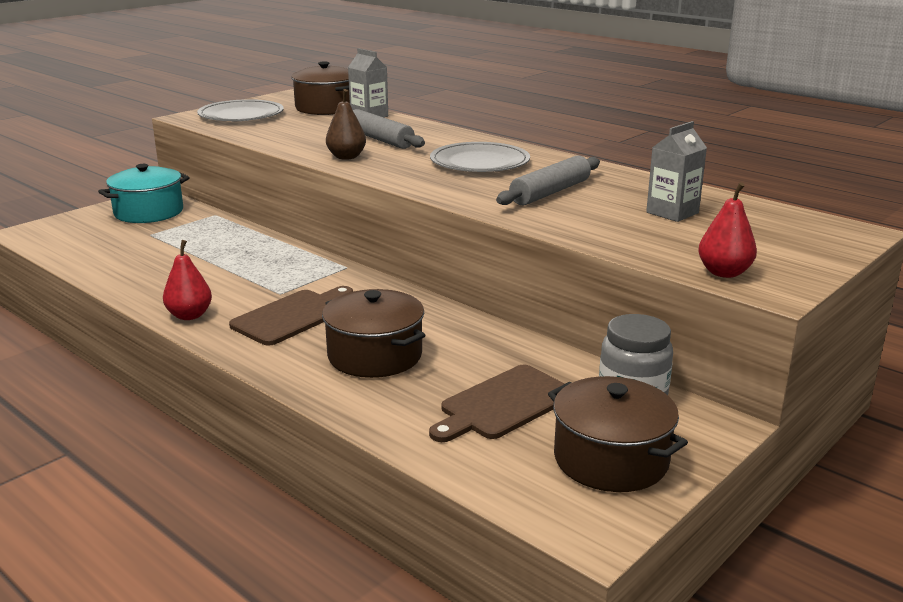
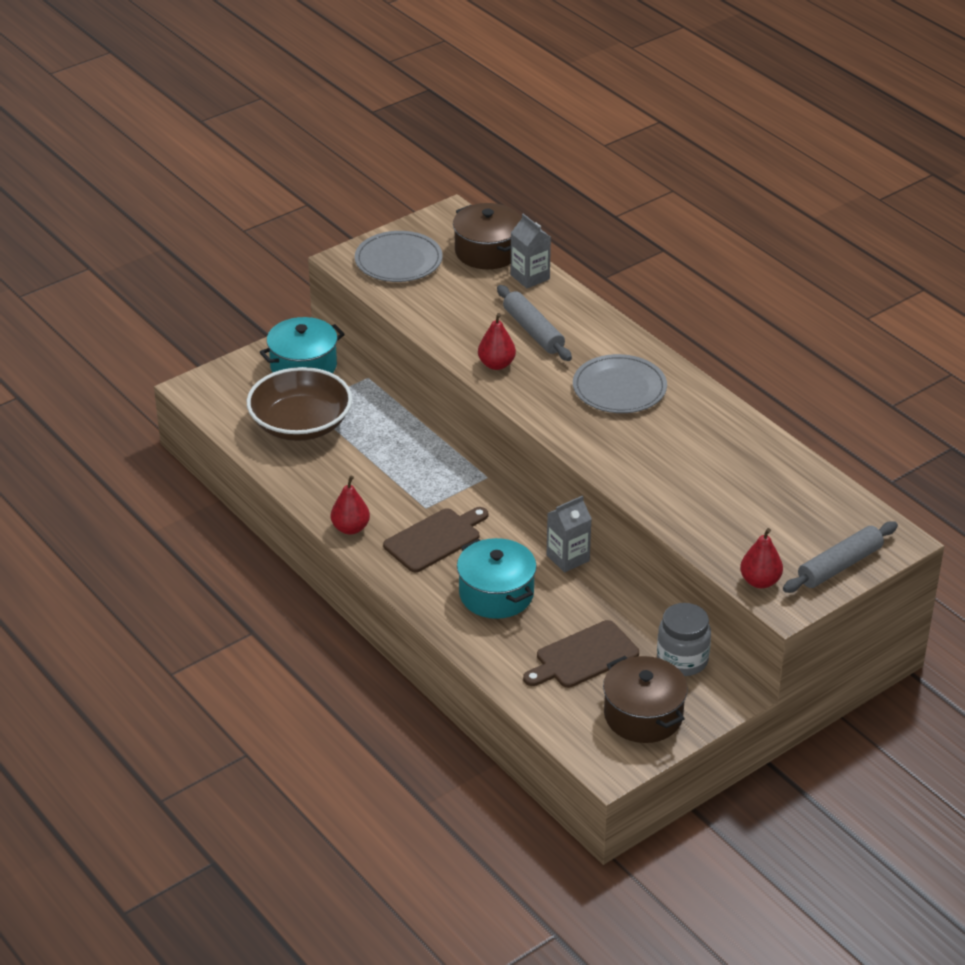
camera: 10 degrees right, 15 degrees up
(140, 246) = (301, 424): none -> brown bowl
(346, 157) = (496, 364): brown pear -> red pear
(375, 355) = (496, 594): brown pot -> turquoise pot
(550, 192) = (667, 450): grey rolling pin -> grey rolling pin (840, 566)
(672, 213) = (760, 494): grey carton -> grey carton (568, 558)

